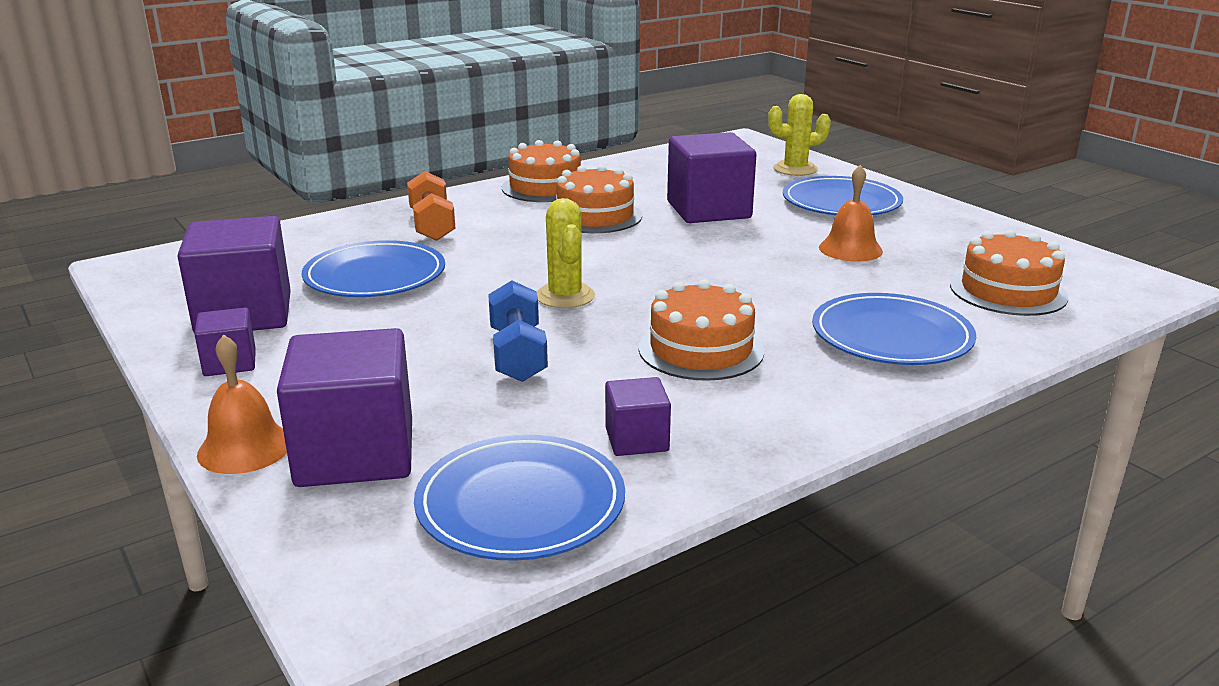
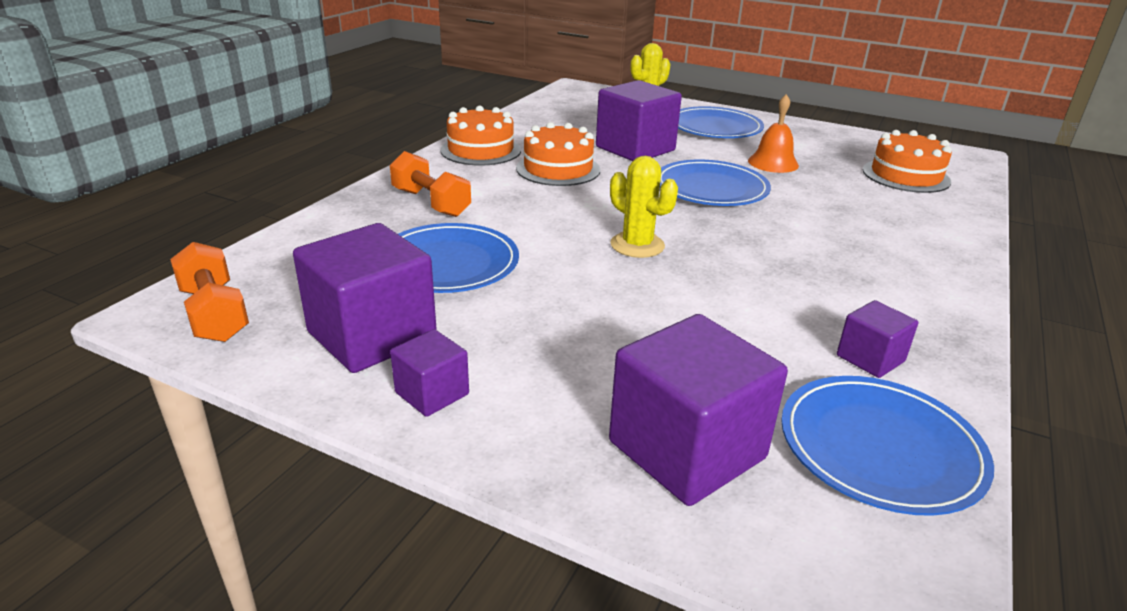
camera: 30 degrees left, 5 degrees up
(162, 274) = (214, 314): none -> orange dumbbell
(245, 448) = (579, 482): orange bell -> none
(518, 354) = (677, 308): blue dumbbell -> none
(701, 350) = (798, 267): orange cake -> none
(891, 336) = (894, 225): blue plate -> blue plate (711, 188)

